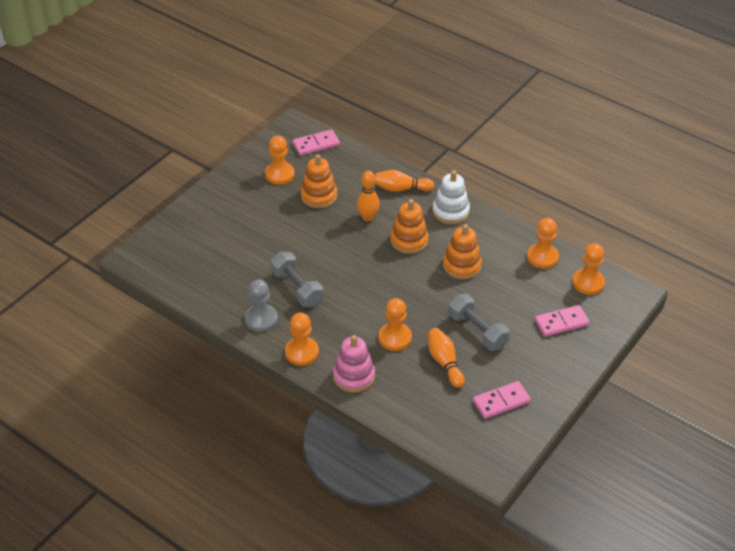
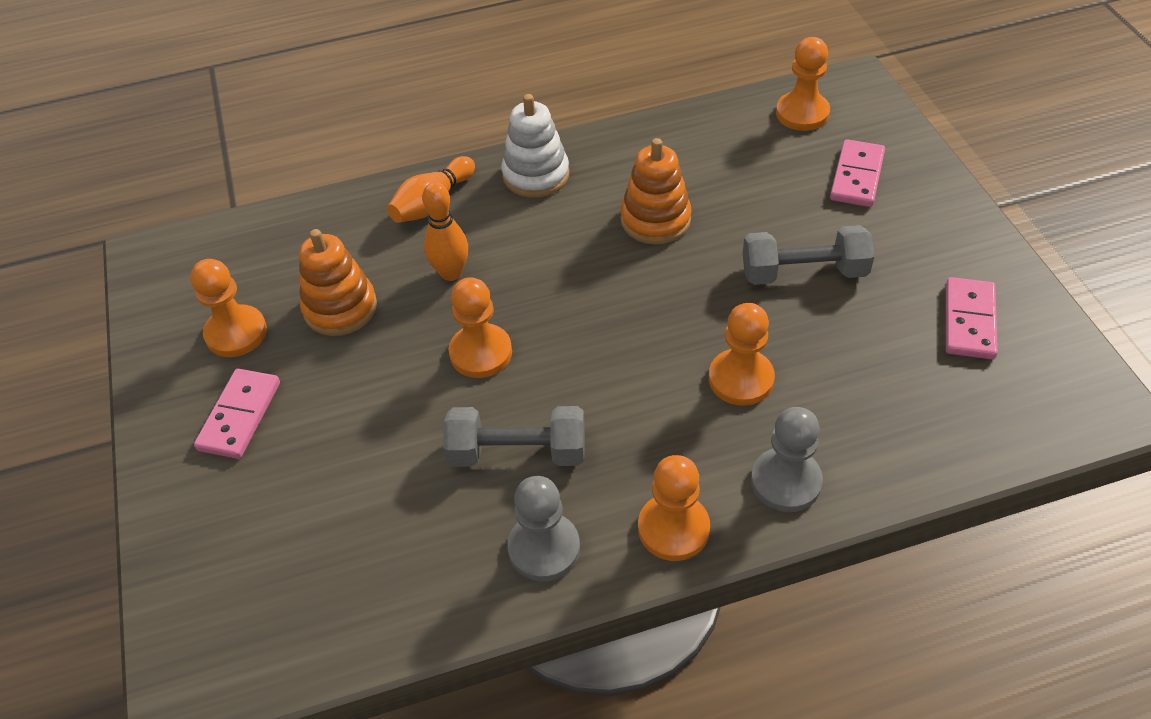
camera: 50 degrees left, 5 degrees up
(316, 144) = (226, 251): pink domino -> pink domino (240, 416)
(354, 376) = (786, 481): pink stacking toy -> grey pawn
(409, 240) = (548, 251): orange stacking toy -> none
(444, 362) = (841, 345): orange bowling pin -> none
(542, 257) = (715, 130): orange pawn -> orange pawn (481, 353)

